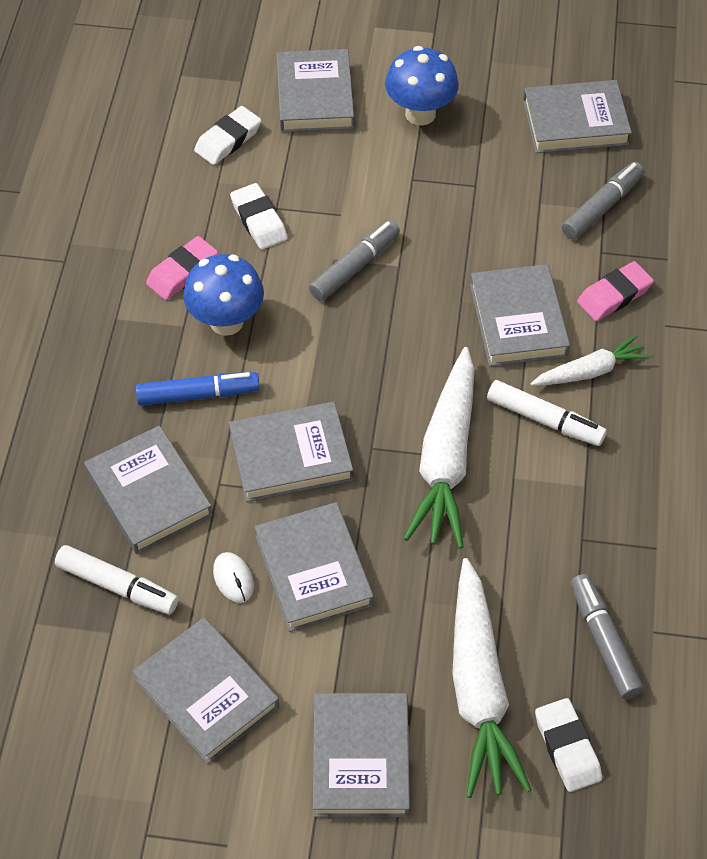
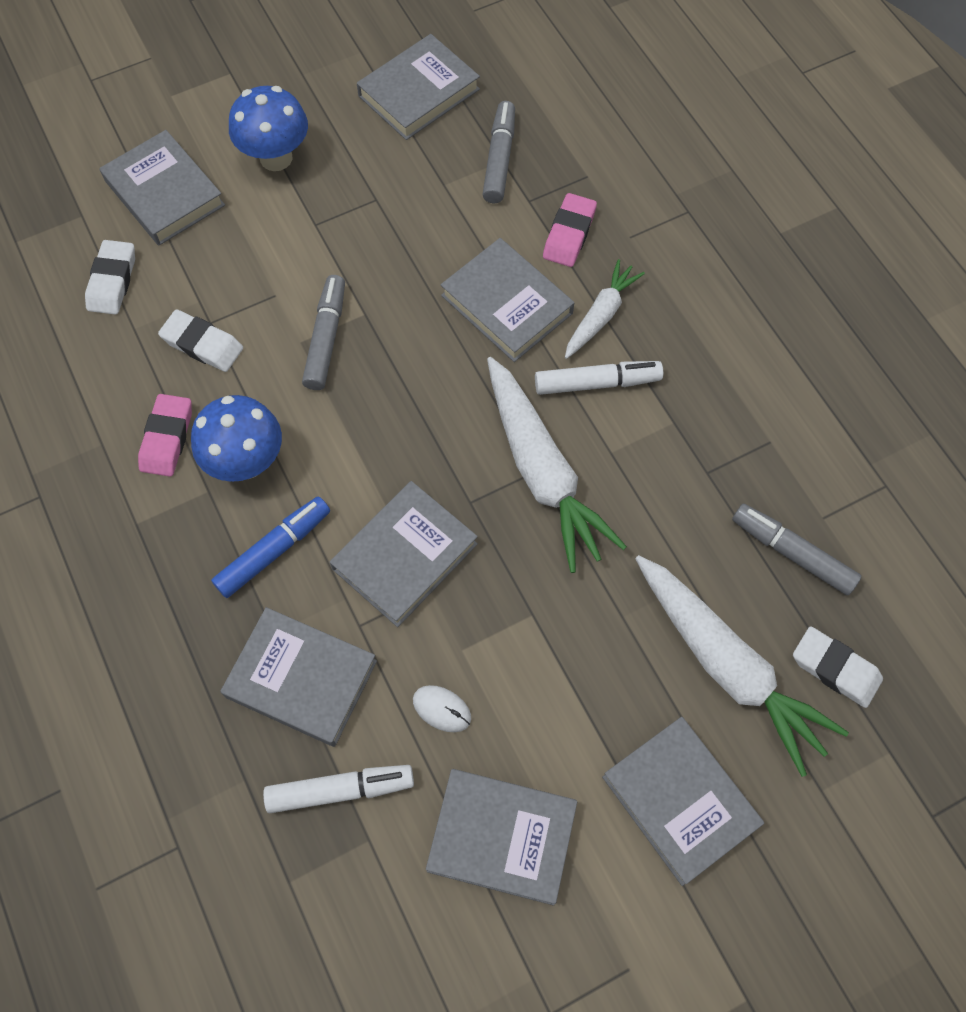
camera: 35 degrees left, 10 degrees up
(313, 571) = (507, 653): grey book -> none

